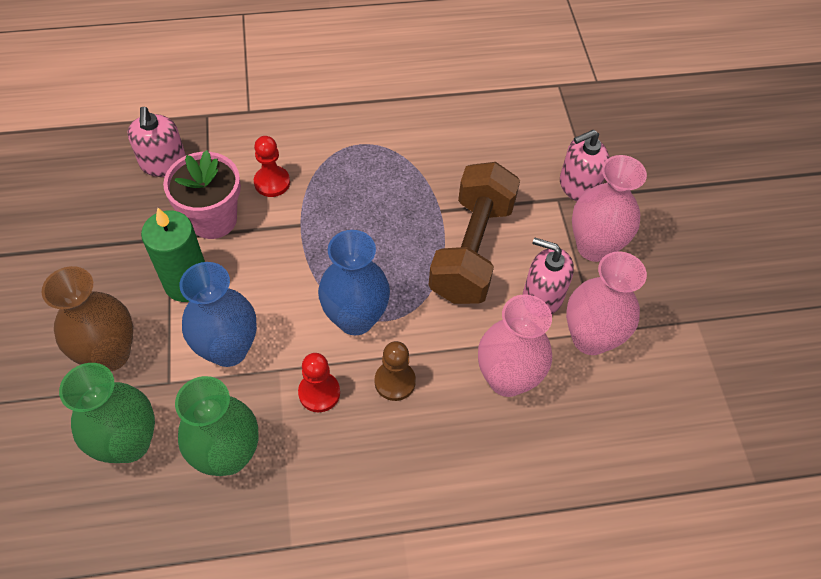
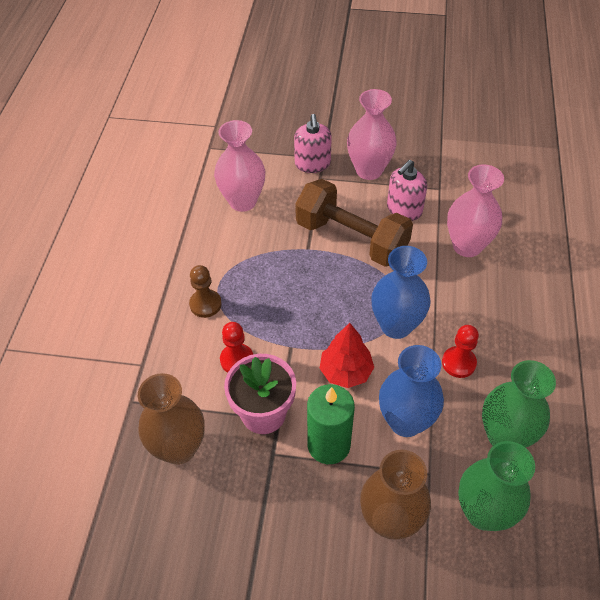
camera: 70 degrees left, 5 degrees down
(163, 163) = (179, 448): pink soap dispenser -> brown vase
(280, 281) = (346, 372): none -> red tree
(395, 381) = (457, 312): brown pawn -> brown pawn (205, 304)
(590, 338) = (443, 193): pink vase -> pink vase (243, 201)

